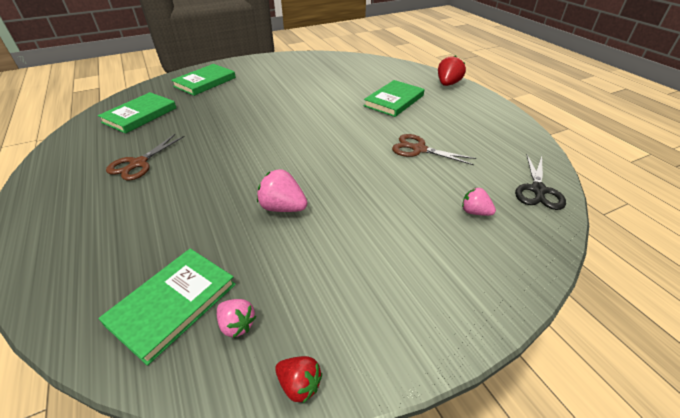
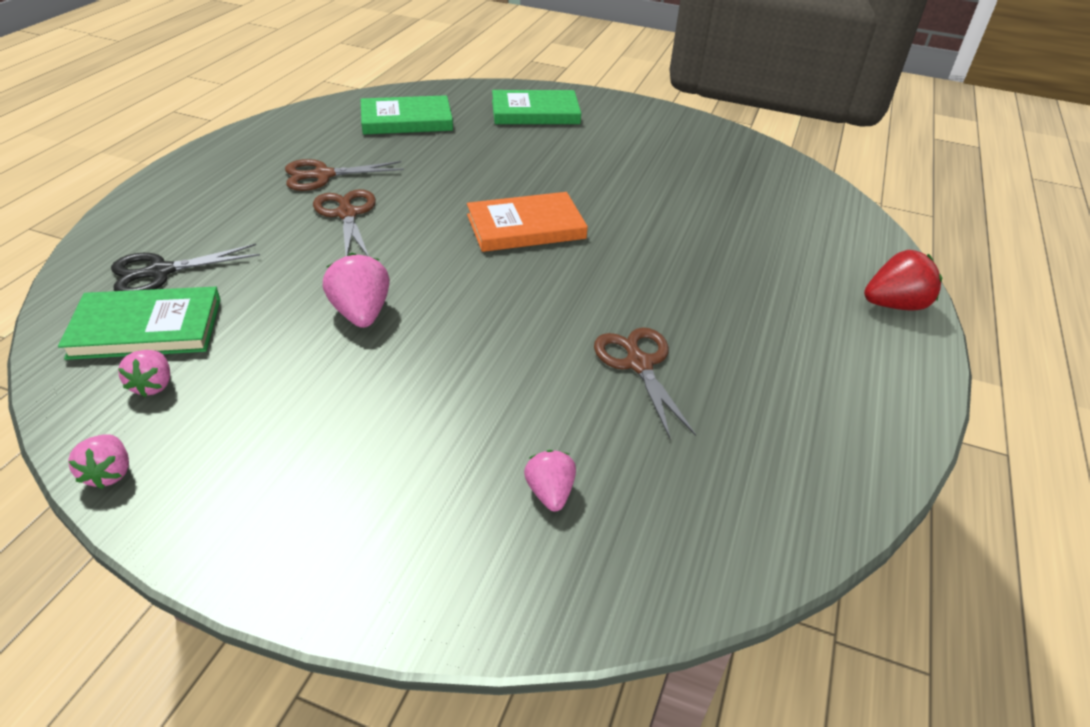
camera: 45 degrees right, 0 degrees up
(189, 172) = (347, 213): none -> brown scissors
(288, 128) = (526, 227): none -> orange book
(299, 384) = (109, 473): red strawberry -> pink strawberry
(394, 101) = (740, 276): green book -> none
(538, 190) = (701, 550): black scissors -> black scissors (159, 272)

